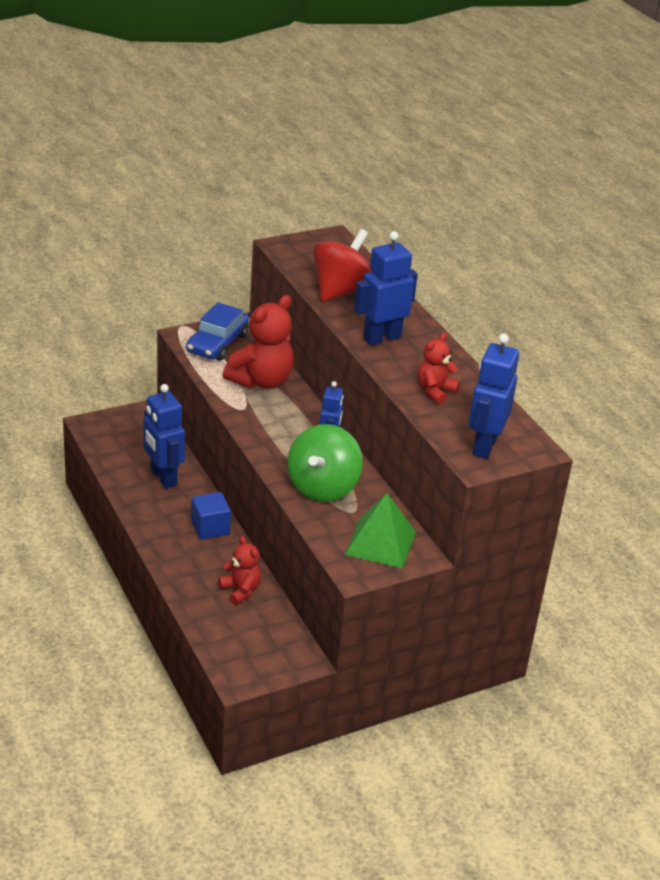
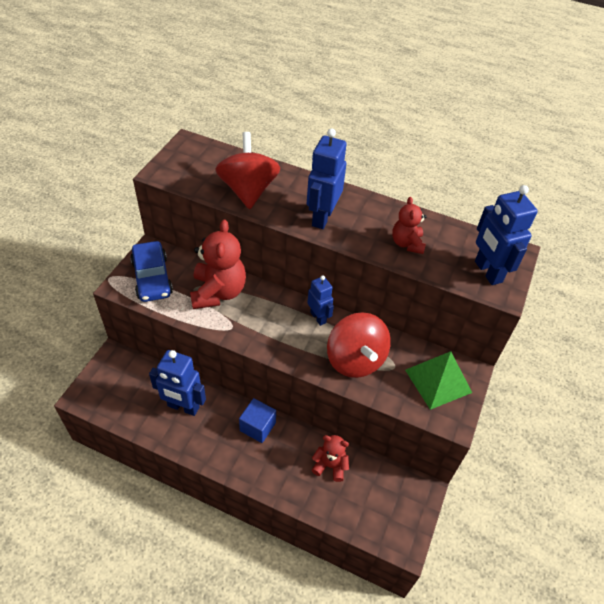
camera: 40 degrees left, 15 degrees up
(322, 487) = (355, 359): green spinning top -> red spinning top

